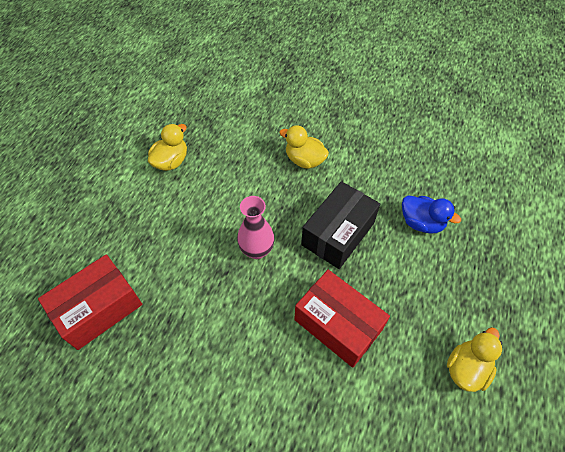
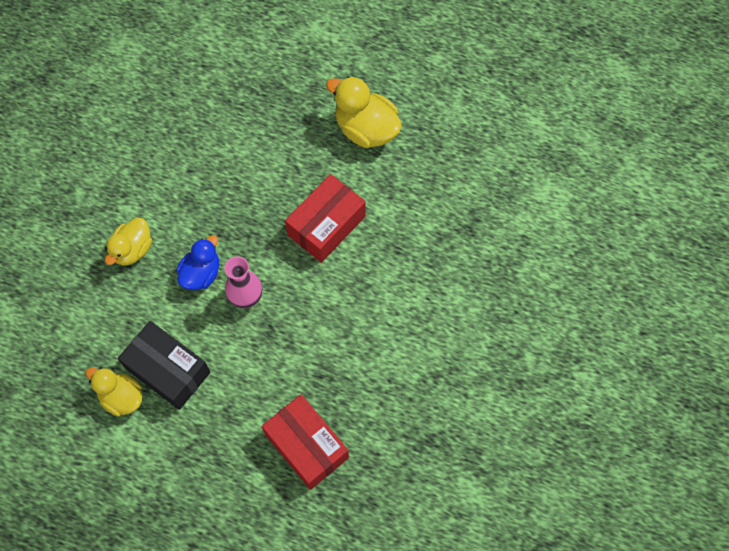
camera: 90 degrees left, 10 degrees up
(338, 233) = (230, 220): black box -> black box (168, 370)
(421, 223) = (222, 143): blue duck -> blue duck (201, 273)
(466, 368) = (366, 129): yellow duck -> yellow duck, size x1.51

